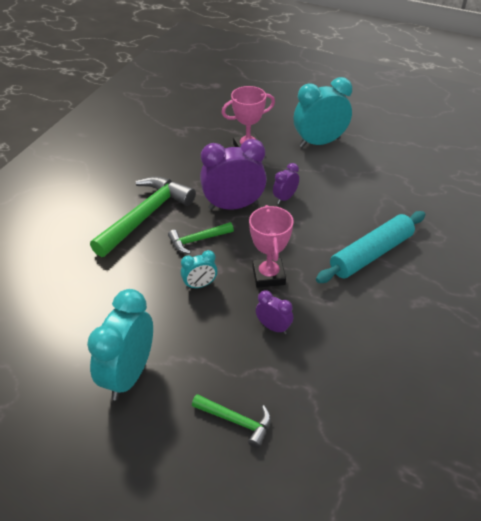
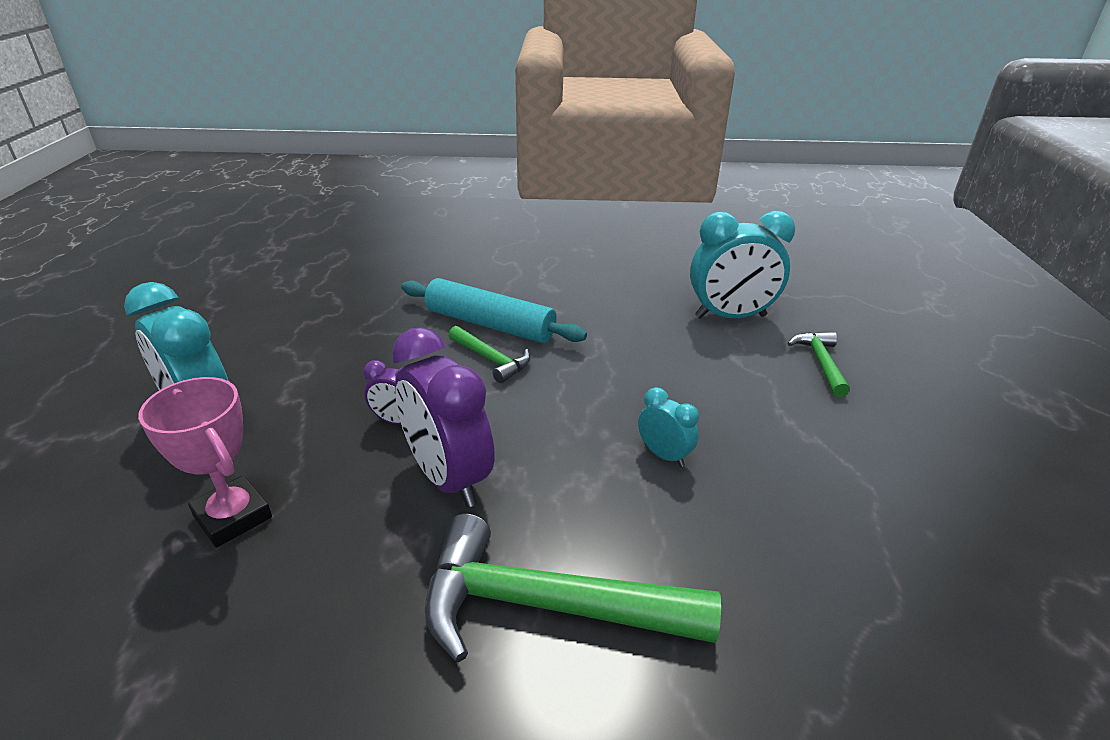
camera: 115 degrees left, 10 degrees down
(128, 375) = (876, 467): turquoise clock -> turquoise clock (730, 317)
(198, 240) = (567, 493): green hammer -> green hammer (491, 360)
(268, 276) = (591, 394): pink trophy -> none
(273, 327) = (675, 369): purple clock -> none

